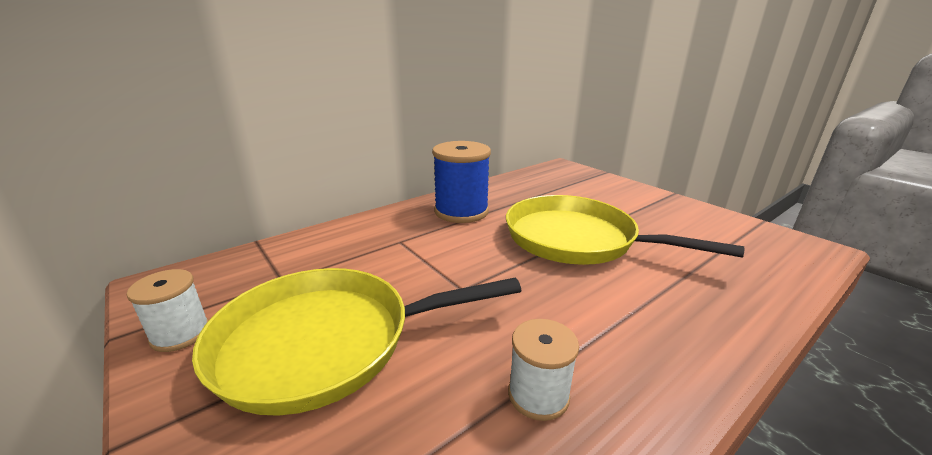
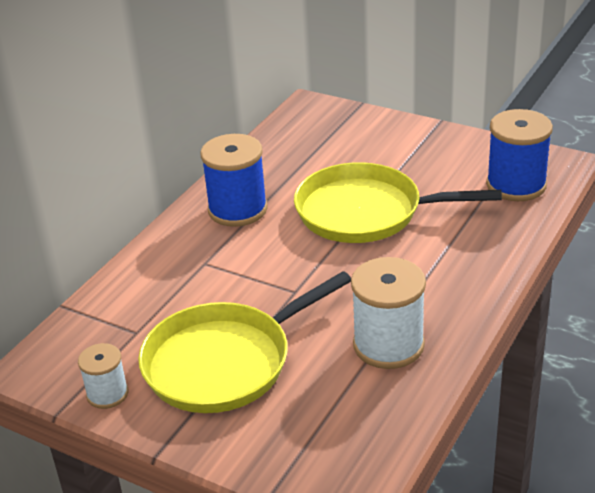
camera: 20 degrees left, 10 degrees up
(538, 395) = (388, 345): white spool -> white spool, size x1.75
(754, 254) = (516, 185): none -> blue spool

